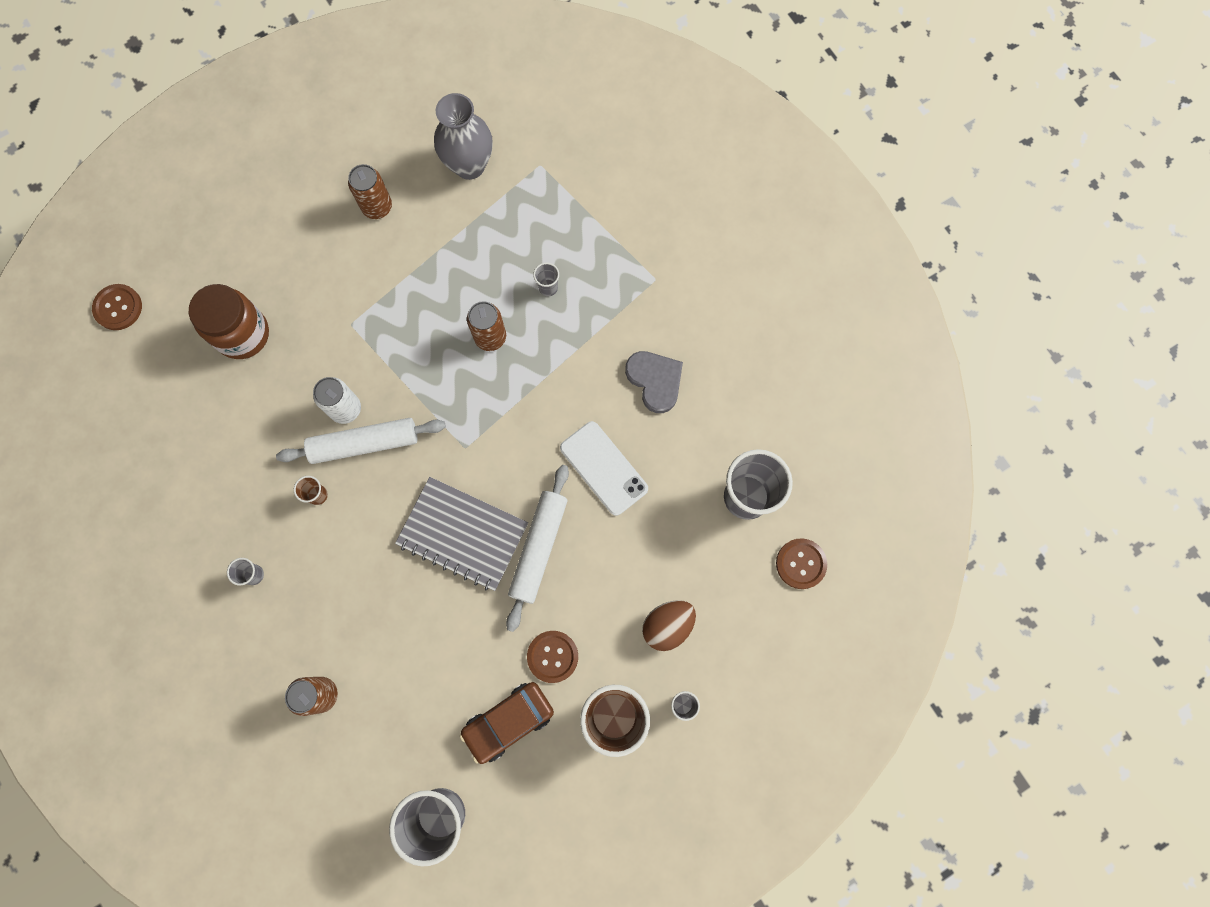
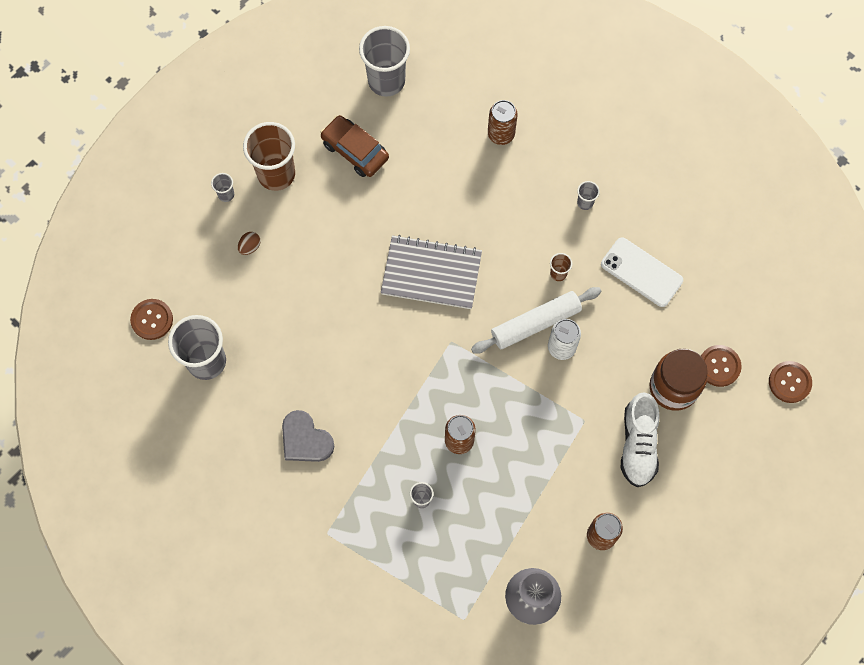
camera: 165 degrees right, 5 degrees down
(304, 285) = (638, 444): none -> white shoe
(508, 722) = (355, 151): brown car -> brown car turned 90 degrees counterclockwise
(538, 548) = (367, 278): white rolling pin -> none
(552, 656) = (334, 203): brown button -> brown button (719, 366)
(603, 468) = (331, 354): white phone -> white phone (641, 272)
(667, 625) = (250, 247): brown egg -> brown egg, size x0.56

